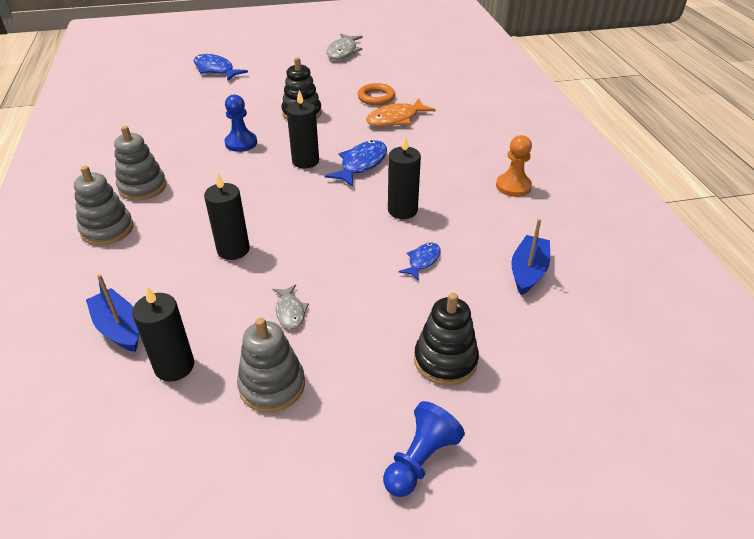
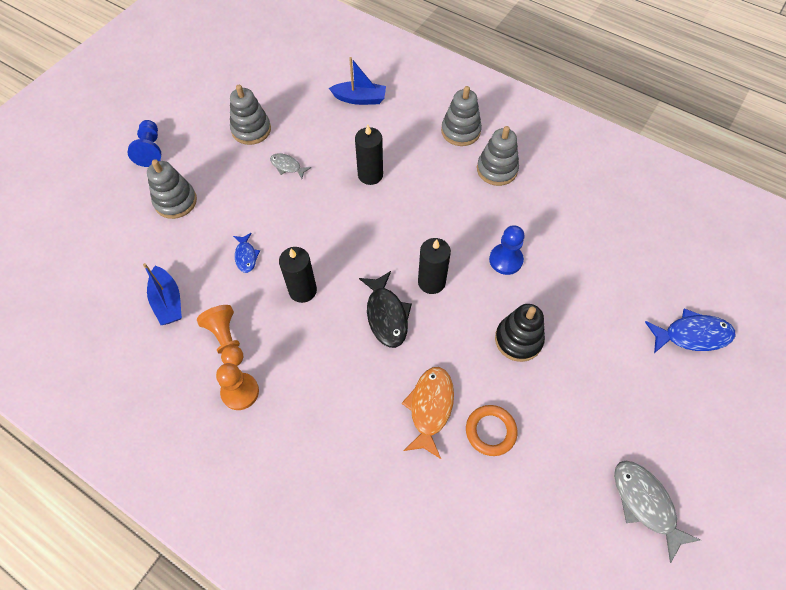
camera: 135 degrees right, 20 degrees up
(174, 366) = (307, 105): black candle -> none
(361, 164) = (386, 315): blue fish -> black fish
(445, 360) = (175, 201): black stacking toy -> grey stacking toy
(497, 217) = (226, 340): none -> orange pawn

